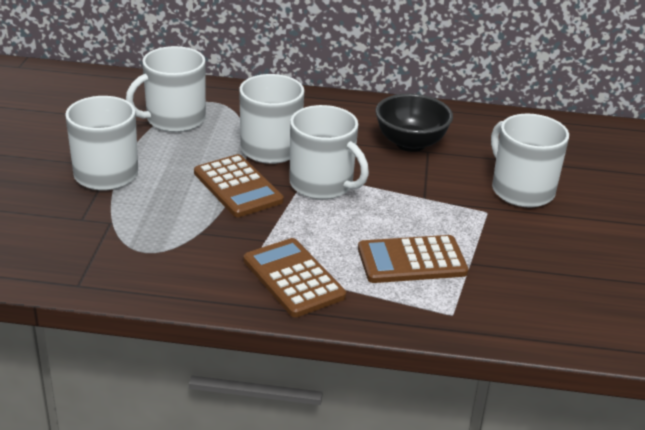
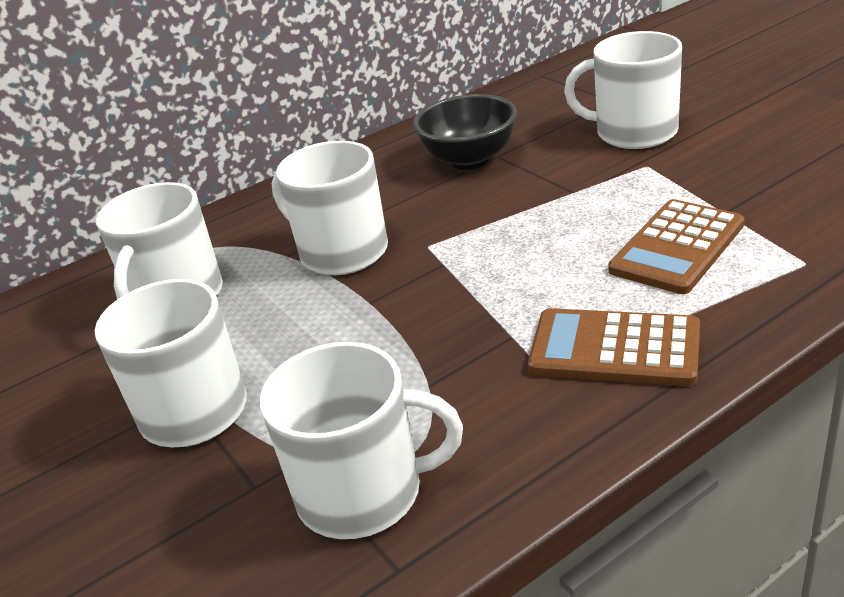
camera: 35 degrees left, 0 degrees up
(237, 187) = (380, 310): brown calculator -> none
(322, 184) = (461, 246): white mug -> white mug (363, 492)

